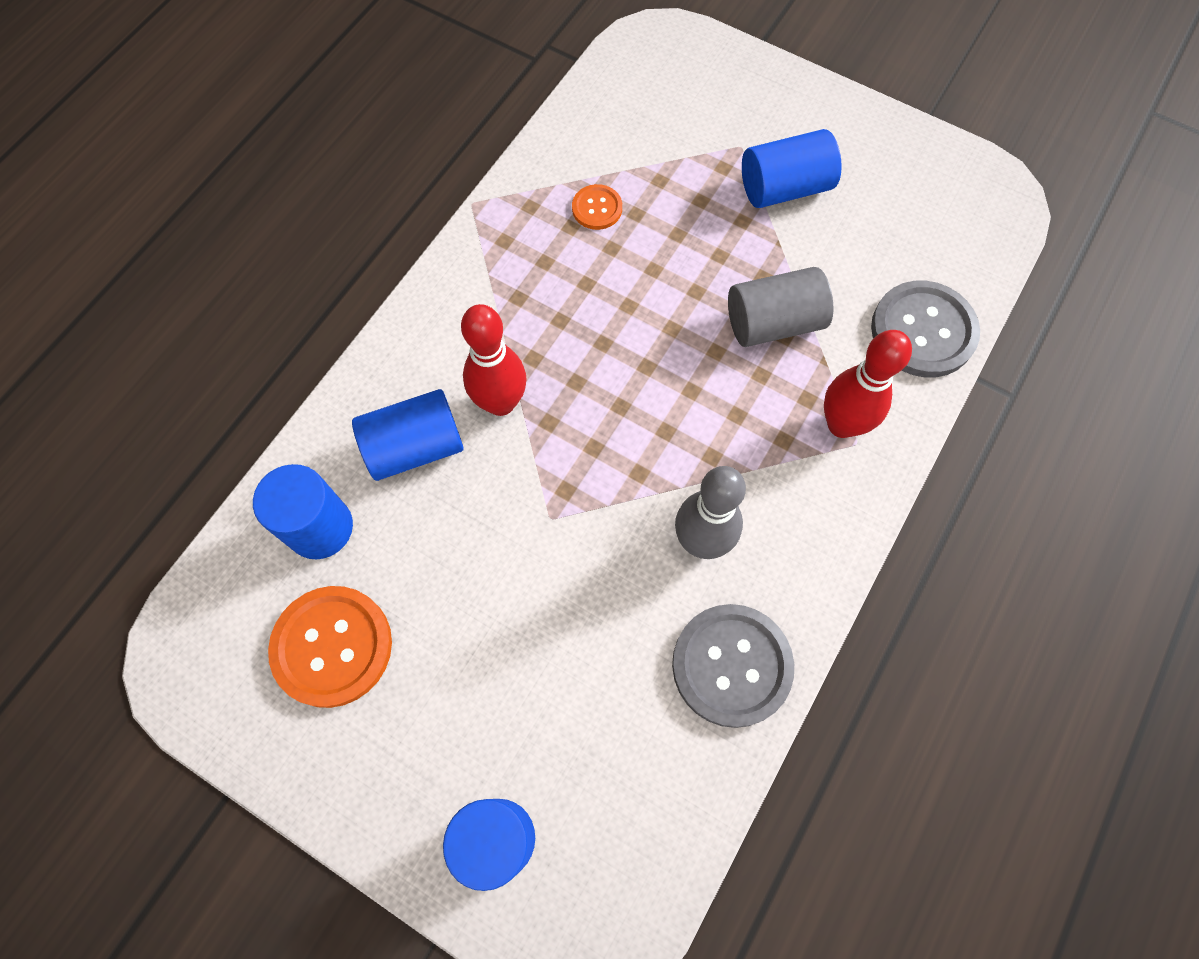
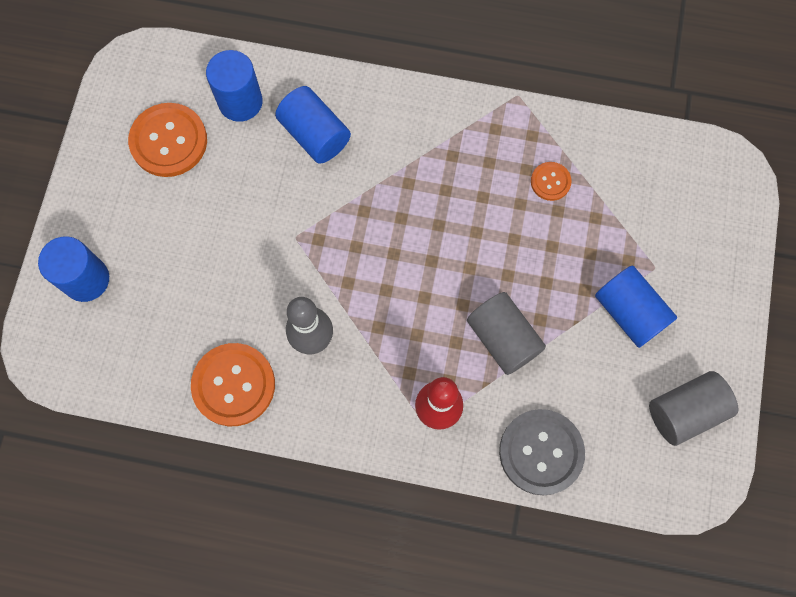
camera: 70 degrees right, 5 degrees up
(500, 402) = (367, 175): red bowling pin -> none
(731, 665) = (233, 385): grey button -> orange button
(914, 178) = (685, 411): none -> grey cylinder

